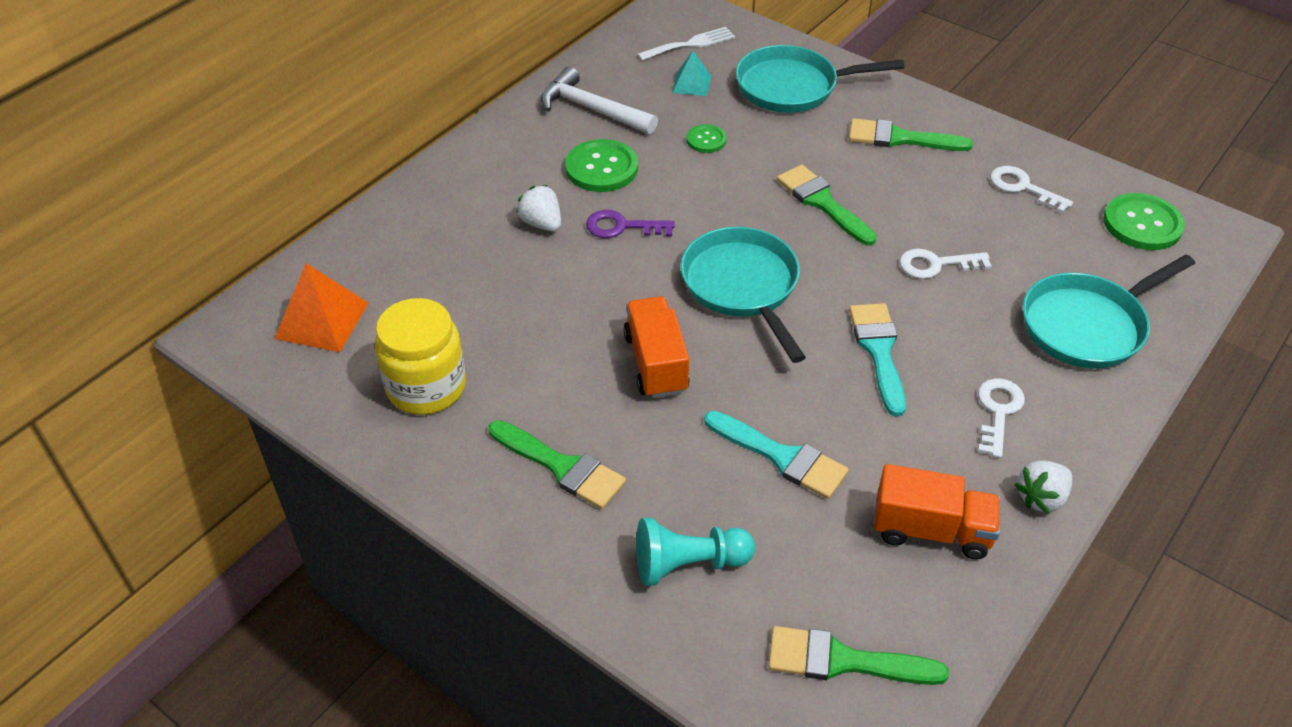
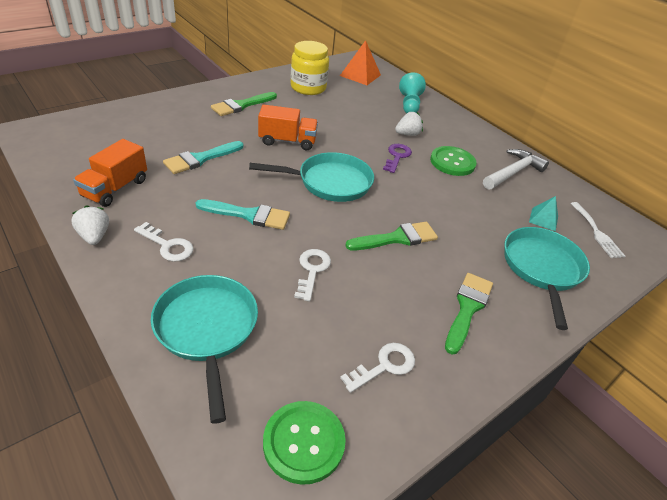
camera: 100 degrees right, 5 degrees down
(688, 564) = (165, 120): turquoise pawn -> turquoise pawn (409, 104)
(706, 140) = (476, 207): green button -> none
(843, 661) = (79, 141): green brush -> none

